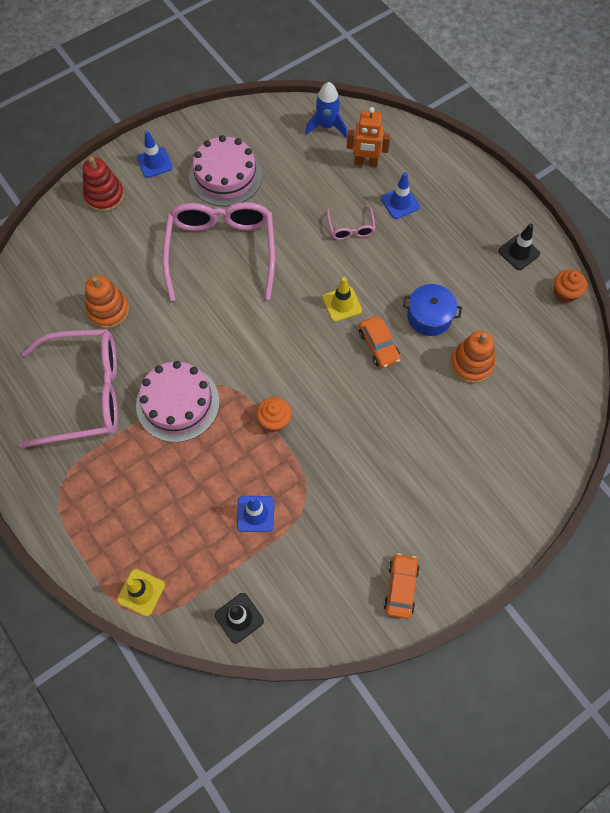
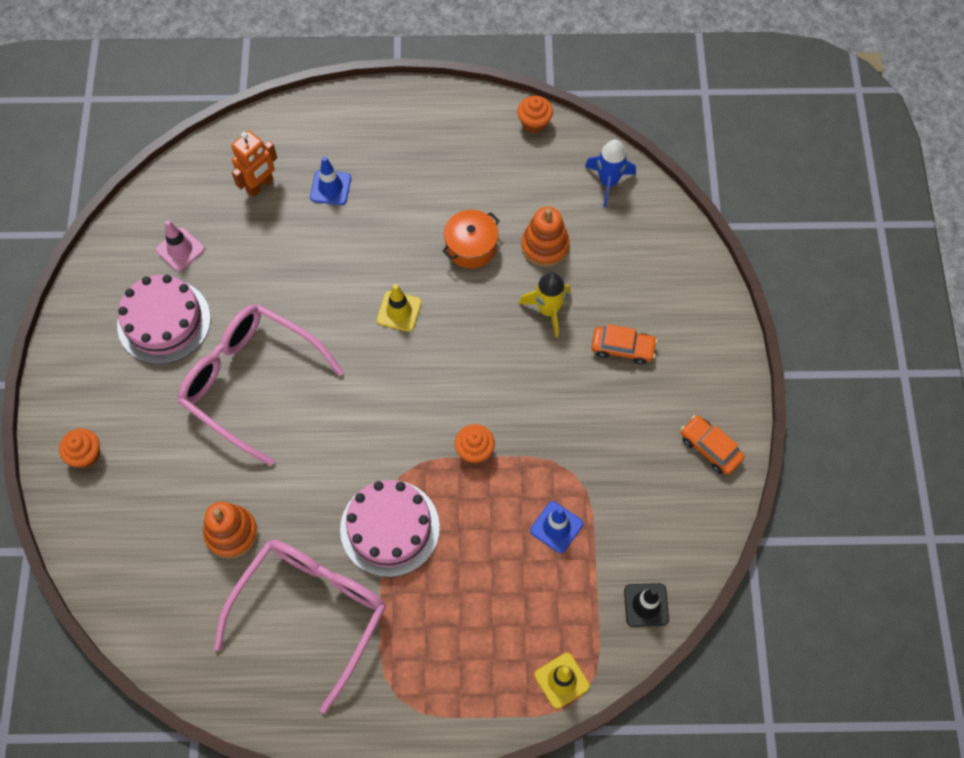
camera: 55 degrees left, 0 degrees up
(104, 196) = (86, 455): red stacking toy -> orange cupcake
(154, 162) = (86, 379): blue traffic cone -> none
(282, 151) = (180, 249): none -> pink traffic cone
(327, 126) = (186, 191): blue rocket -> blue rocket (608, 182)
(351, 228) = (323, 248): pink glasses -> none
(378, 346) = (467, 309): orange car -> orange car (622, 348)
(422, 399) = (548, 310): none -> yellow rocket
(429, 316) = (471, 246): blue pot -> orange pot
(519, 252) = (465, 128): black traffic cone -> none

